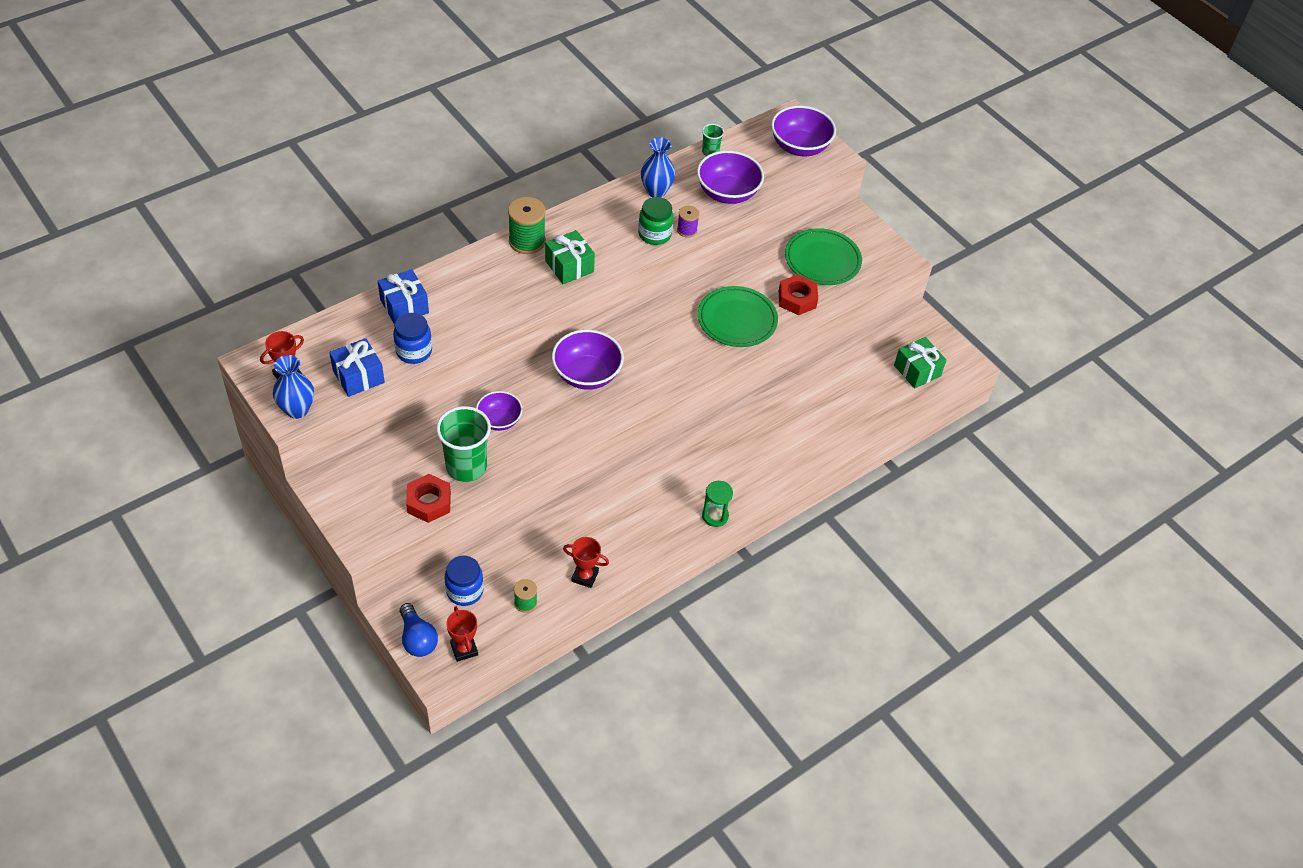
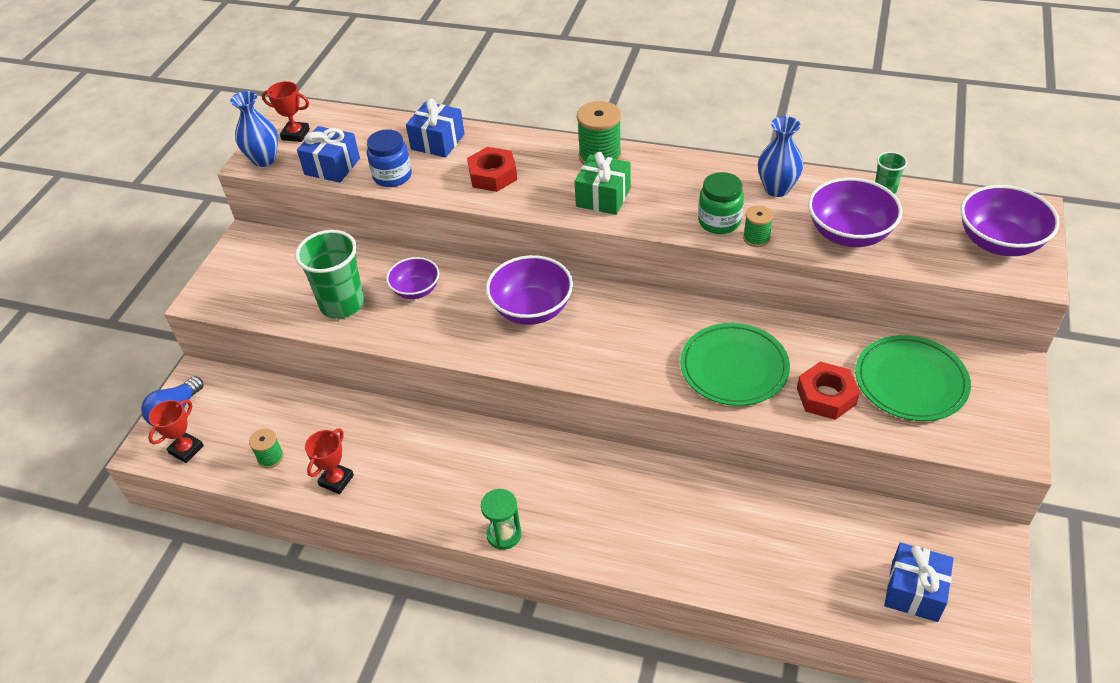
camera: 60 degrees right, 5 degrees down
(429, 502) = (281, 307): red nut -> red nut (493, 175)
(464, 591) = (251, 409): blue jar -> none
(585, 576) = (336, 480): red trophy -> red trophy turned 45 degrees clockwise
(687, 230) = (756, 238): purple spool -> green spool
(917, 370) = (914, 591): green gift -> blue gift

